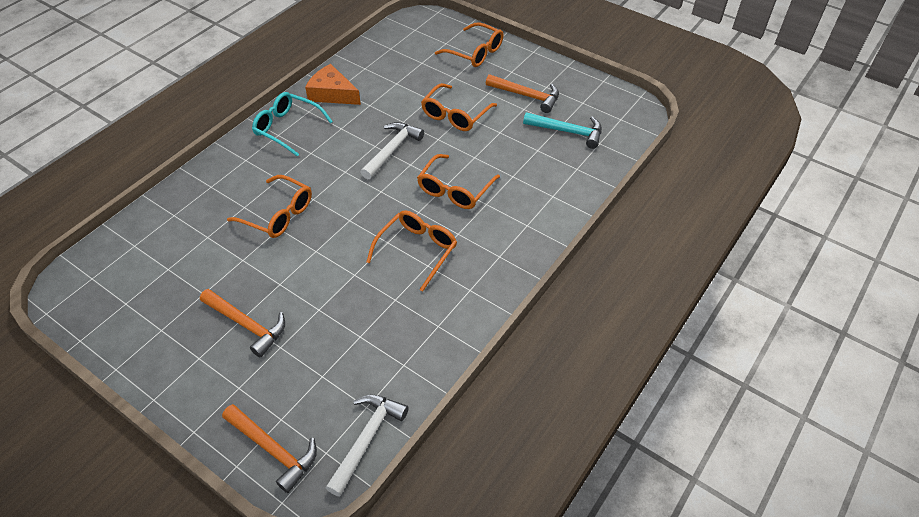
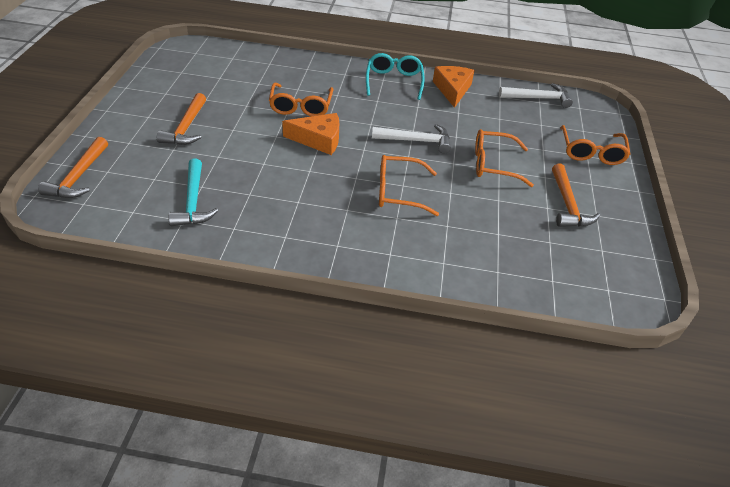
camera: 60 degrees right, 5 degrees down
(344, 219) = (318, 140): none -> orange cheese
(367, 438) = (102, 222): white hammer -> white hammer (538, 98)
(417, 250) = (310, 190): orange glasses -> none
(568, 132) = (545, 250): turquoise hammer -> turquoise hammer (193, 201)

